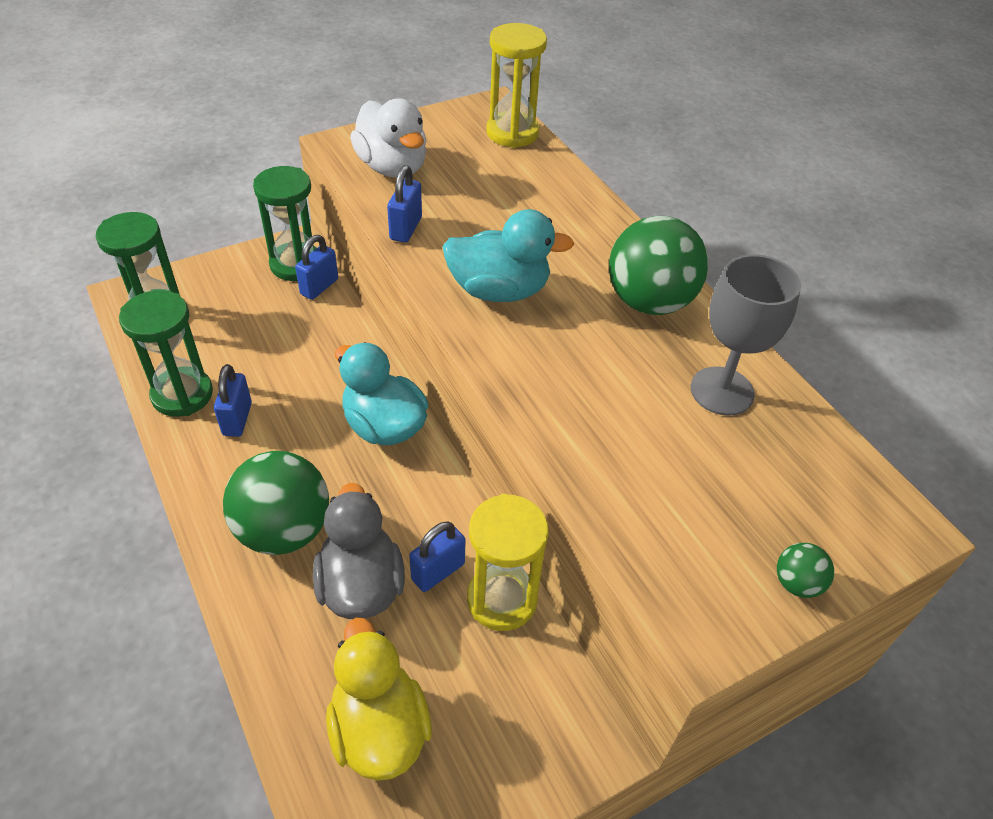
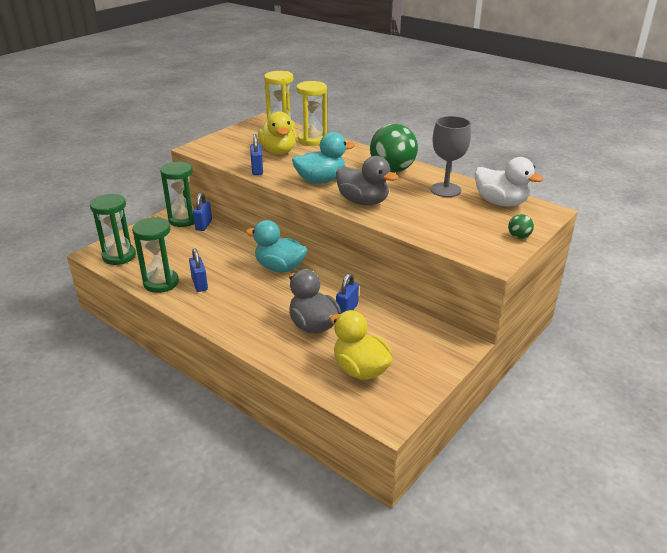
camera: 20 degrees left, 15 degrees down
(284, 530) = (258, 317): green ball -> none
(392, 167) = (231, 151): white duck -> white duck (500, 203)
(471, 192) = (278, 151): none -> yellow duck
(502, 599) = (384, 311): yellow hourglass -> yellow hourglass (312, 140)
(542, 372) = (363, 201): none -> grey duck

